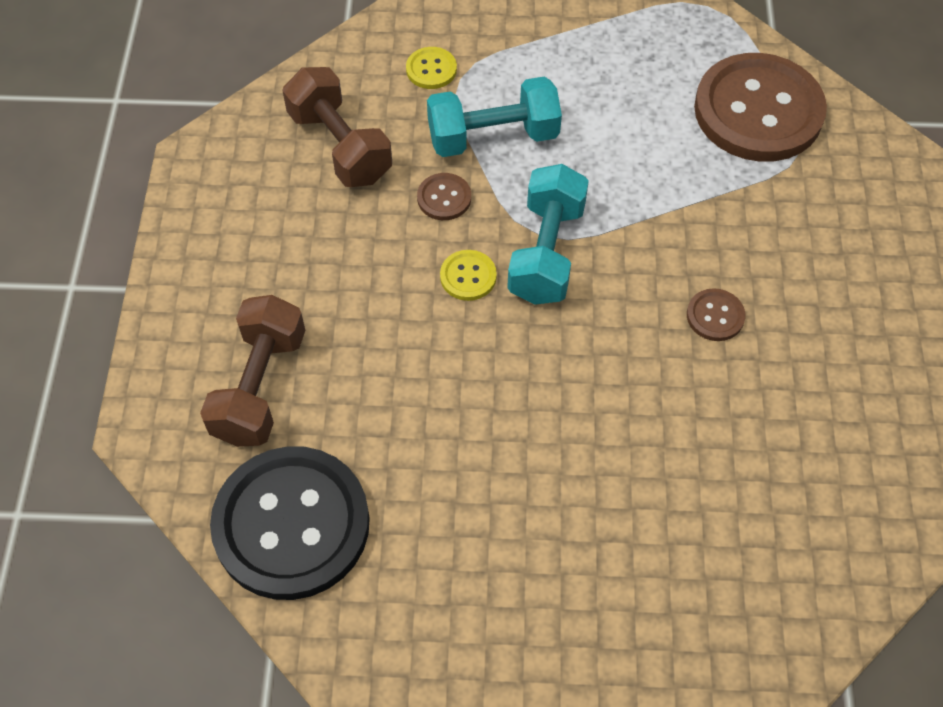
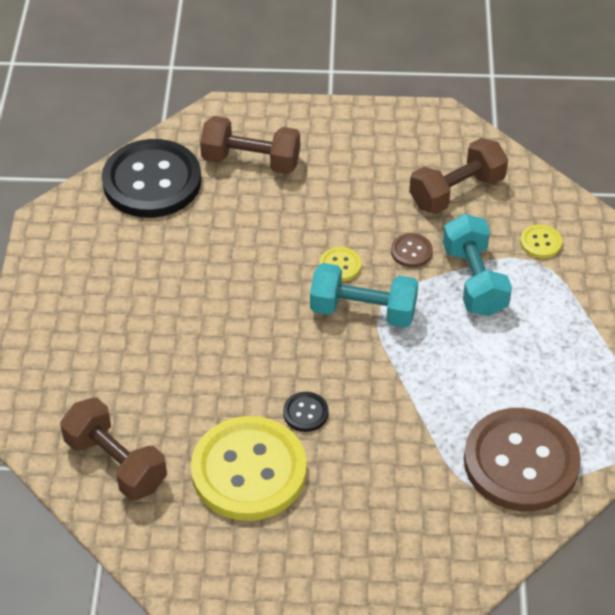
camera: 90 degrees right, 10 degrees down
(715, 316) = (305, 413): brown button -> black button
(812, 377) = (249, 471): none -> yellow button
(825, 537) = (116, 463): none -> brown dumbbell

